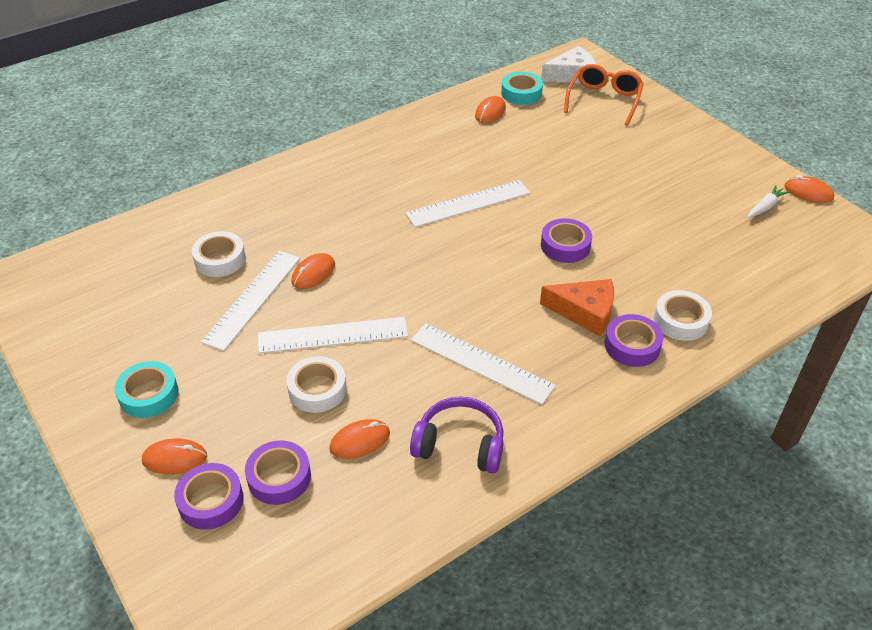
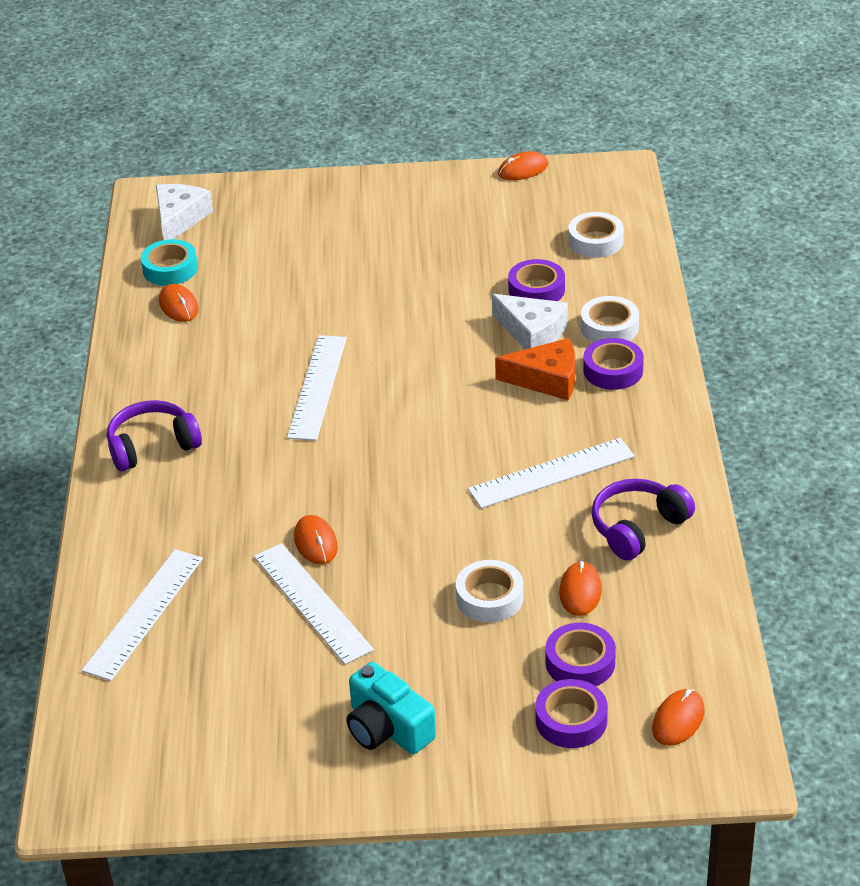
camera: 55 degrees left, 5 degrees down
(149, 394) = (387, 728): turquoise tape -> turquoise camera
(175, 458) = (495, 732): orange mouse -> orange mouse (678, 720)
(220, 259) = (220, 609): white tape -> white tape (595, 241)
(333, 335) = (423, 560): white ruler -> white ruler (143, 613)
(350, 162) = (152, 446): none -> purple headphones
(565, 246) = (447, 350): purple tape -> purple tape (536, 290)
(584, 312) = (546, 379): orange cheese -> orange cheese turned 45 degrees clockwise
(604, 100) = (249, 219): orange glasses -> none
(630, 280) = (532, 332): none -> white cheese
(765, 206) = (516, 203): white carrot -> none

